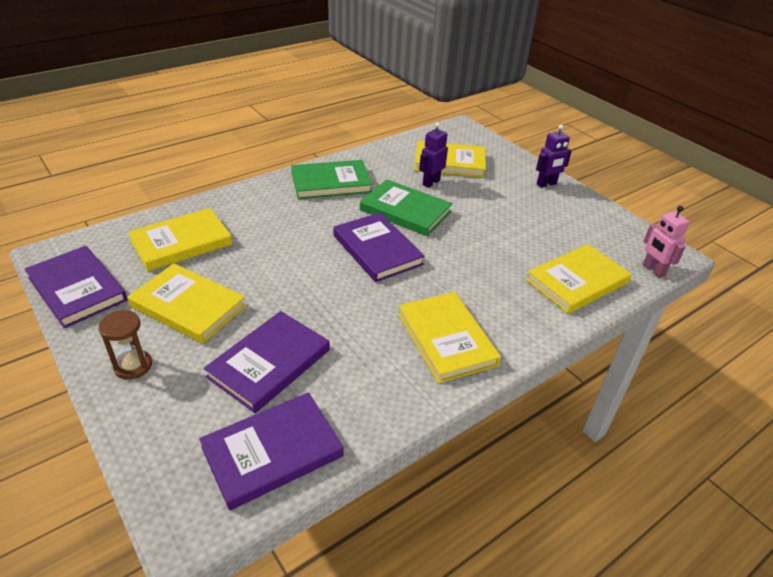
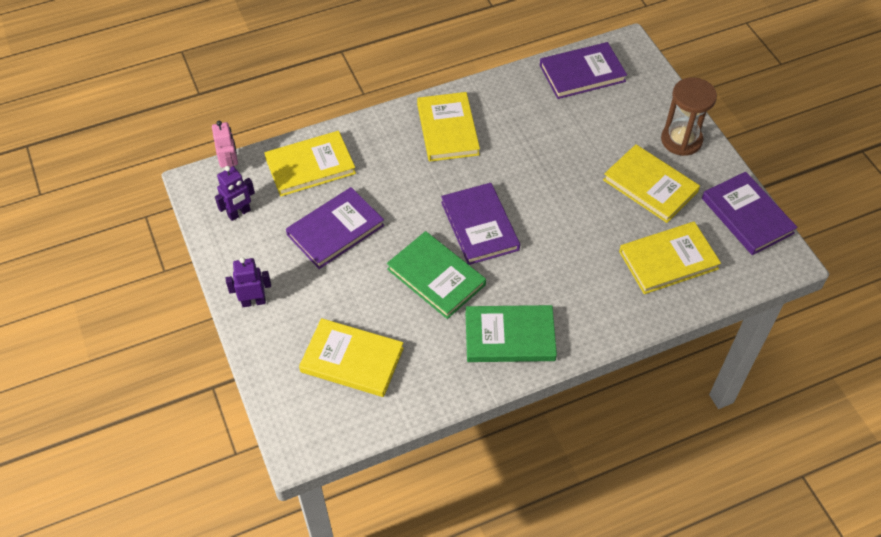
camera: 165 degrees left, 15 degrees up
(133, 366) = (681, 140): brown hourglass -> brown hourglass, size x1.56
(269, 363) = (583, 128): purple book -> purple book (335, 230)
(431, 182) = (391, 322): purple robot -> purple robot (239, 213)

